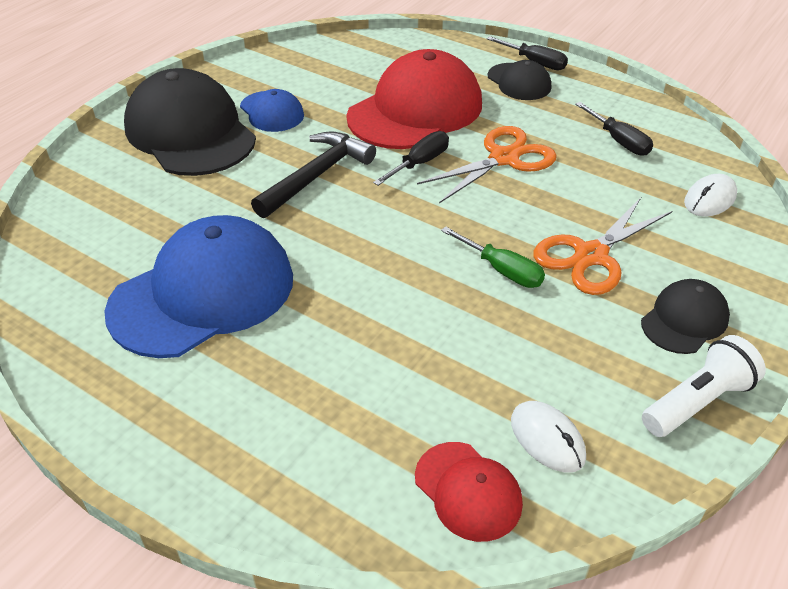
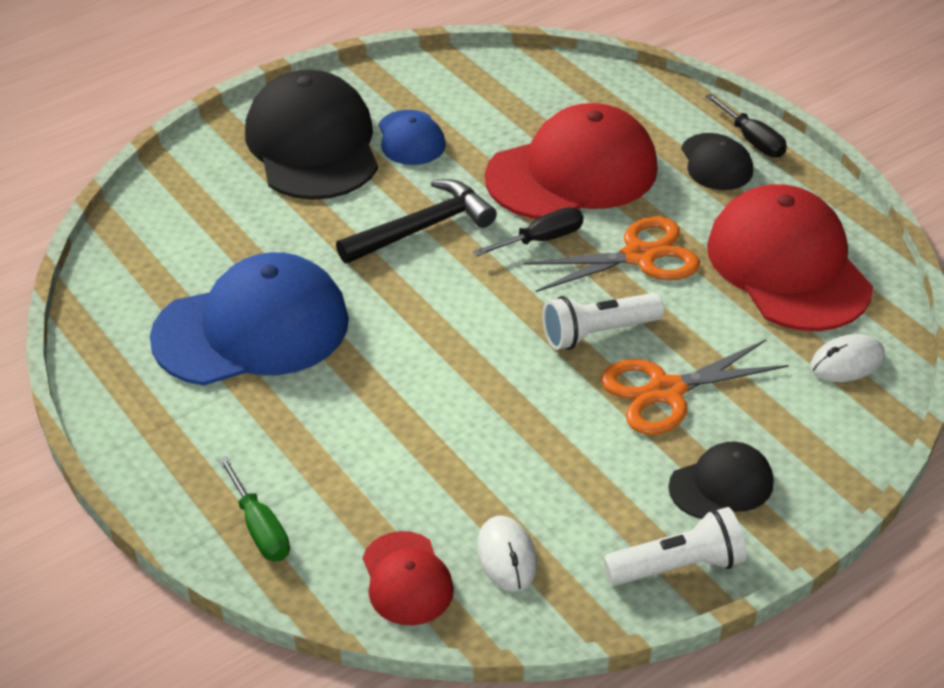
camera: 20 degrees right, 0 degrees up
(502, 270) = (561, 382): green screwdriver -> green screwdriver (260, 528)
(507, 223) = (597, 333): none -> white flashlight
(618, 141) = (788, 266): black screwdriver -> red cap

